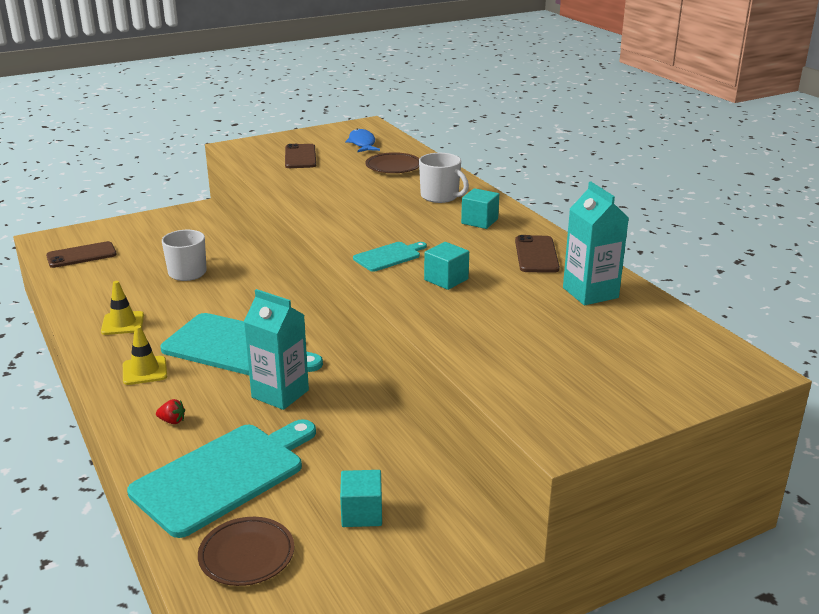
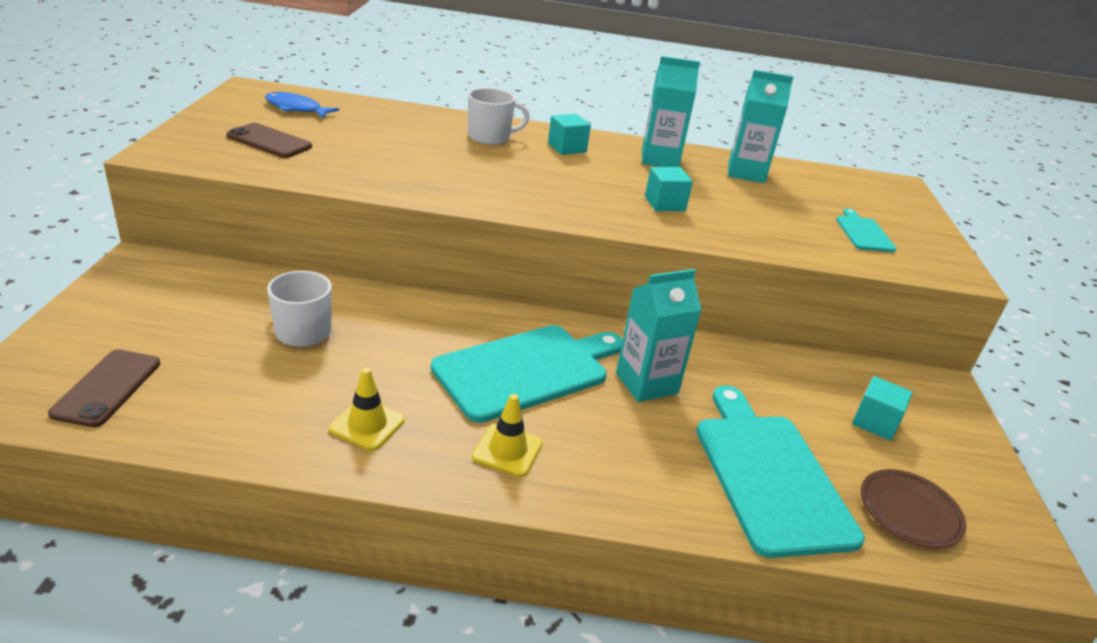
camera: 60 degrees left, 5 degrees up
(172, 421) = (638, 470): red strawberry -> none
(389, 256) = (588, 204): turquoise cutting board -> turquoise cutting board (863, 233)
(393, 167) = (385, 123): brown plate -> none
(536, 255) = (659, 159): brown phone -> turquoise carton

